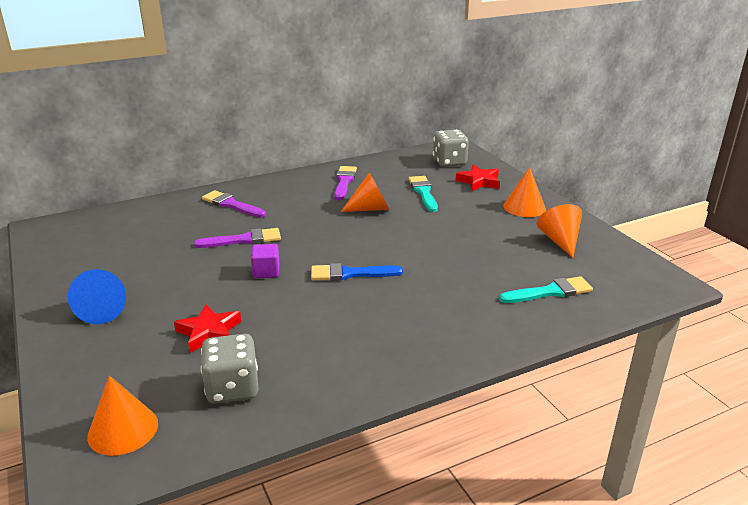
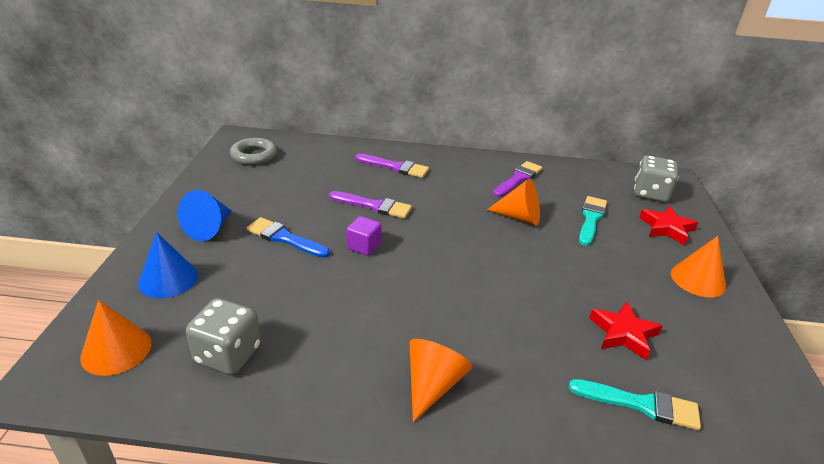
camera: 30 degrees right, 5 degrees up
(79, 238) = (254, 156): none -> grey ring
(109, 362) = (168, 279): none -> blue cone
(209, 332) = (263, 287): red star -> red star (623, 333)
(231, 205) = (395, 167): purple brush -> purple brush turned 135 degrees clockwise
(350, 274) = (436, 281): blue brush -> blue brush (284, 238)
(560, 241) = (709, 342): orange cone -> orange cone (432, 385)

